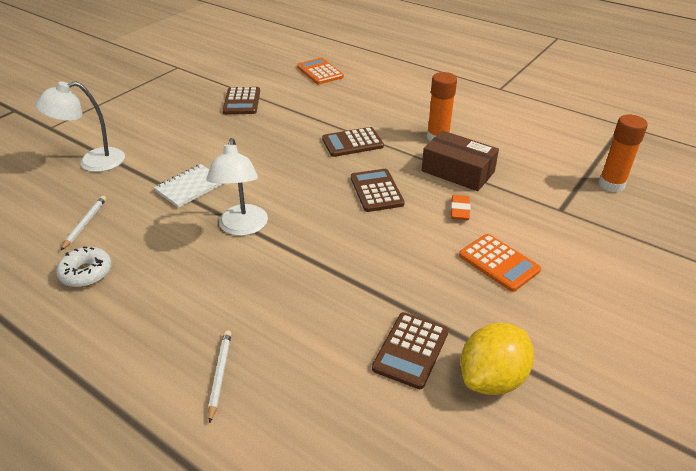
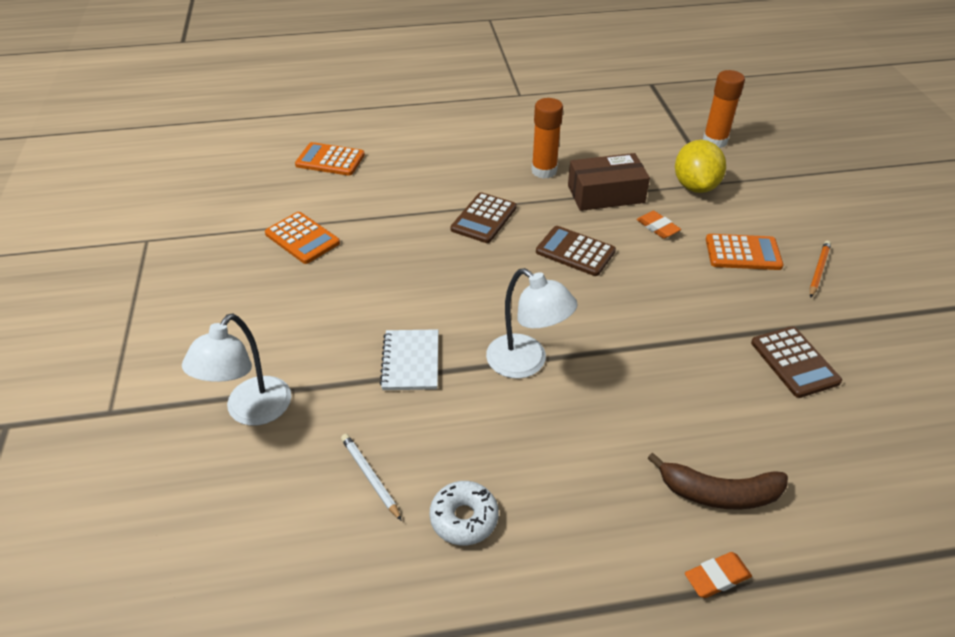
camera: 45 degrees left, 5 degrees up
(138, 412) = (717, 577): none -> orange eraser
(220, 374) = (718, 493): white pencil -> brown banana
(242, 101) = (302, 238): brown calculator -> orange calculator
(492, 378) = (860, 341): yellow lemon -> yellow lemon (695, 186)
(545, 312) = (819, 270): none -> orange pencil

